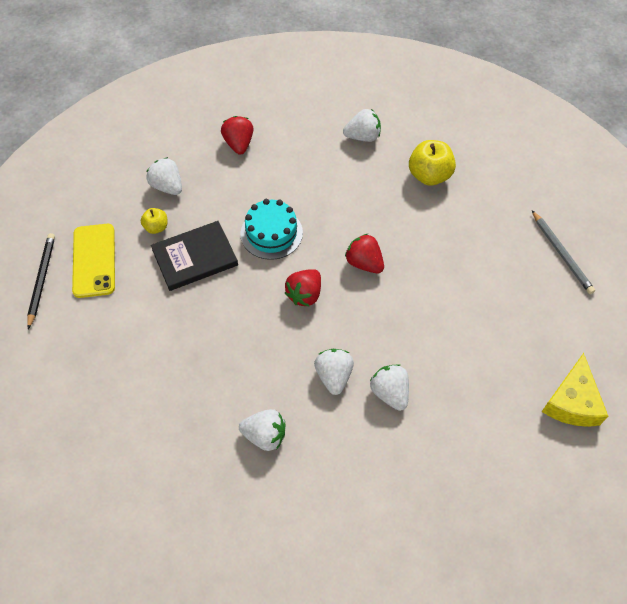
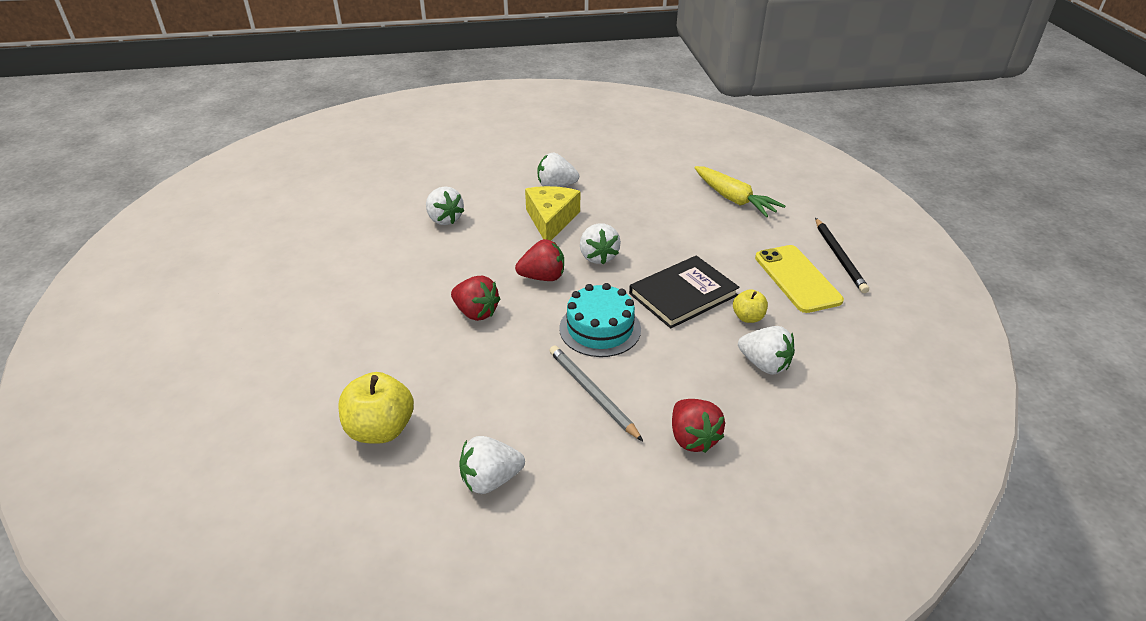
camera: 170 degrees right, 20 degrees down
(86, 379) = (734, 199): none -> yellow carrot
(305, 294) = (543, 277): red strawberry -> red strawberry turned 60 degrees clockwise
(333, 376) = (500, 224): white strawberry -> white strawberry (598, 257)
(561, 254) = (213, 351): grey pencil -> grey pencil (592, 393)
(572, 402) = (263, 231): yellow cheese -> yellow cheese (551, 220)

